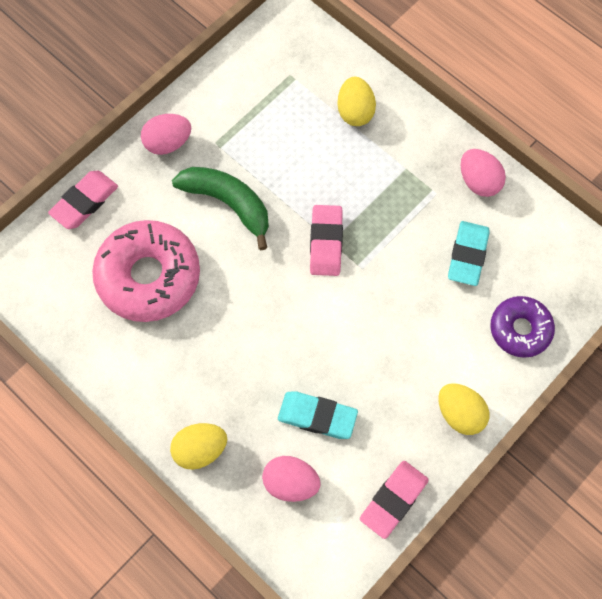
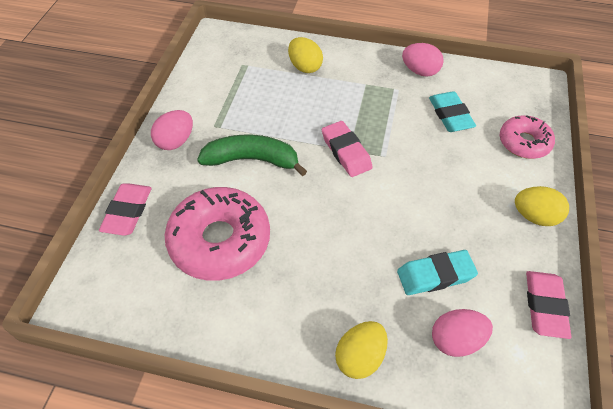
camera: 30 degrees left, 15 degrees down
(520, 329) = (524, 142): purple donut -> pink donut

